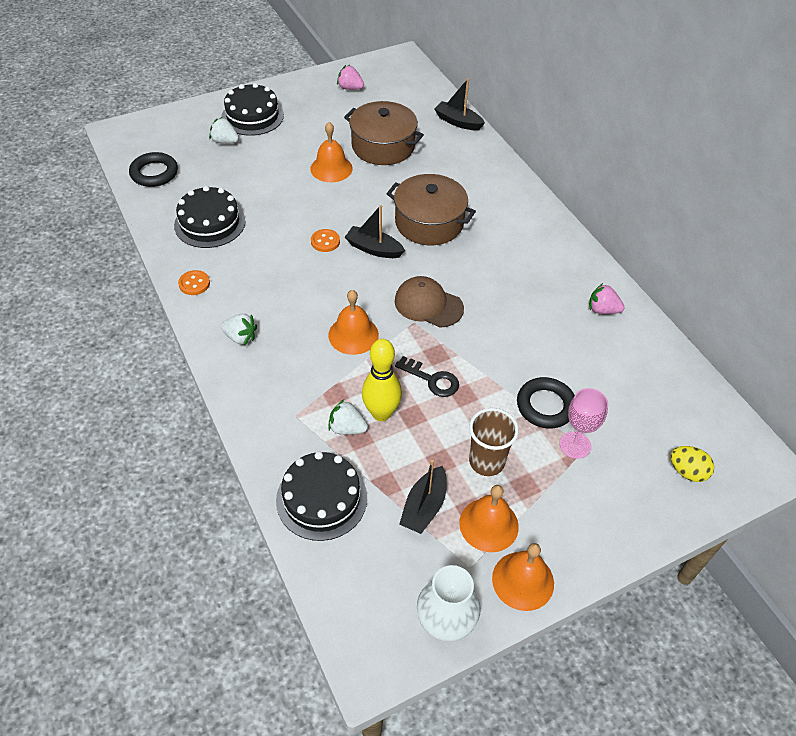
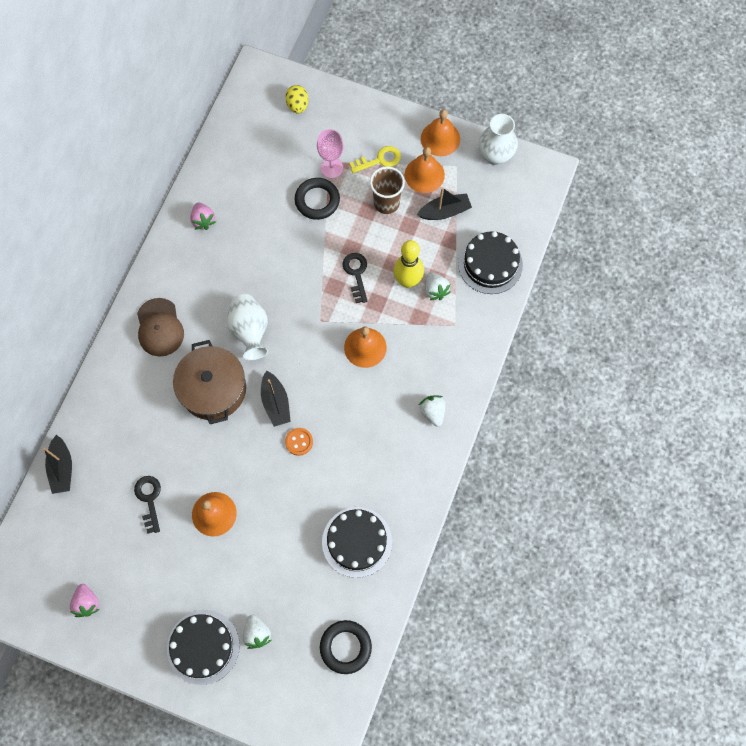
camera: 130 degrees left, 20 degrees up
(194, 284) = (420, 489): orange button -> none
(383, 146) = (149, 499): brown pot -> black key
(428, 304) = (296, 324): brown cap -> brown cap (159, 327)
(455, 273) = (250, 331): none -> white vase
(547, 495) = (379, 160): none -> yellow key

